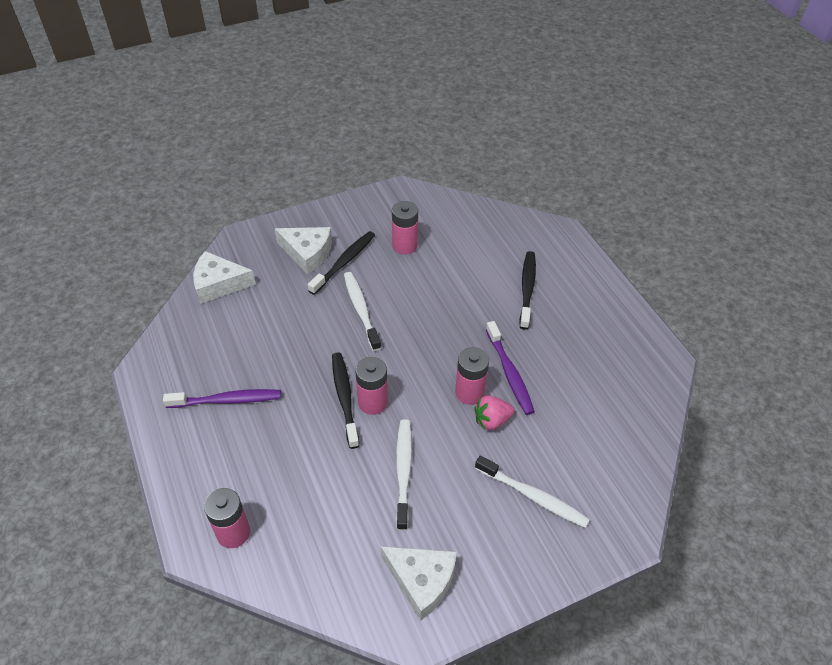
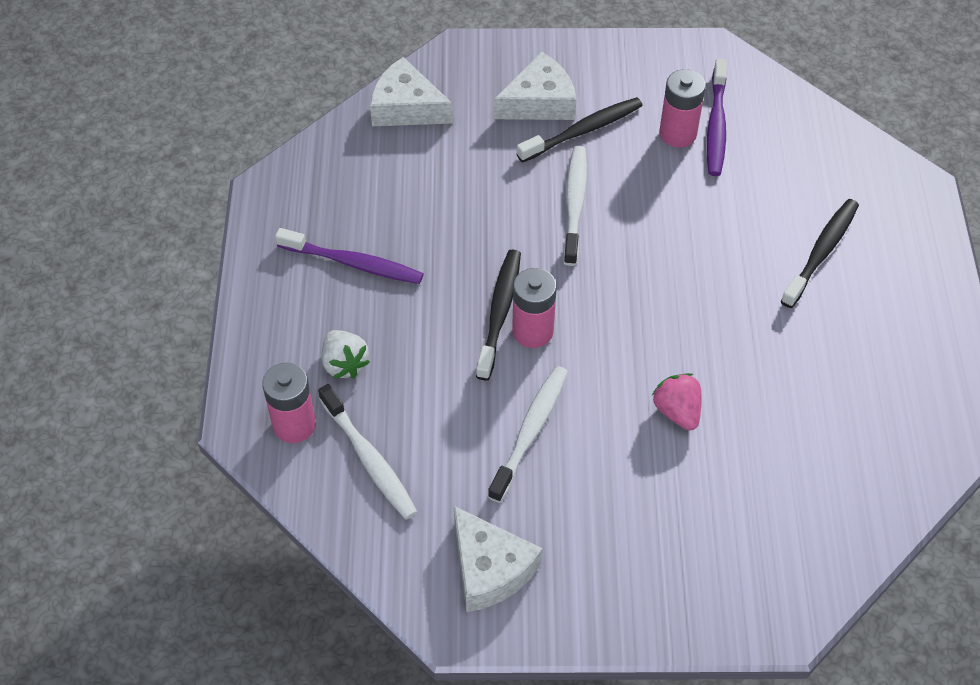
camera: 25 degrees right, 5 degrees up
(251, 474) = (344, 364): none -> white strawberry
(307, 253) = (539, 102): white cheese -> white cheese turned 75 degrees counterclockwise
(469, 393) = (666, 364): pink battery -> none
(492, 420) = (677, 411): pink strawberry -> pink strawberry turned 60 degrees clockwise
(509, 373) = (734, 358): purple toothbrush -> purple toothbrush (716, 125)
(533, 496) = (682, 526): white toothbrush -> white toothbrush (369, 459)

